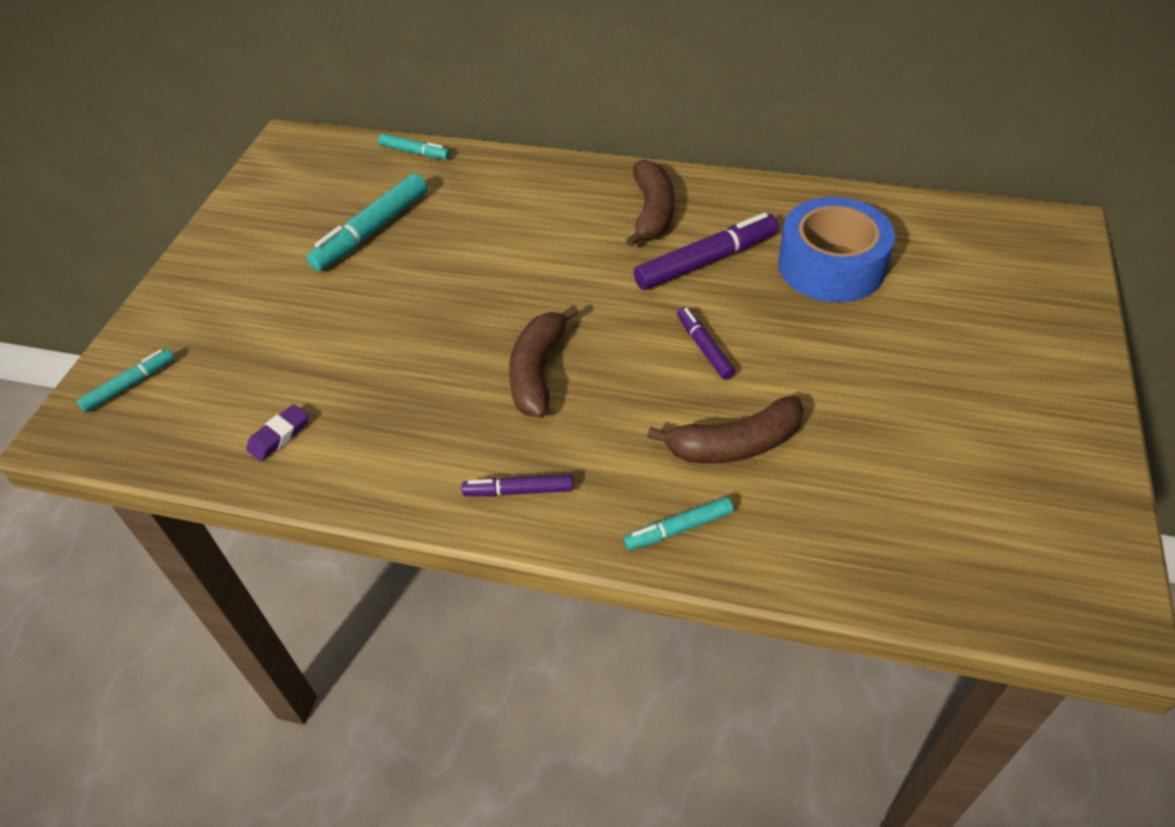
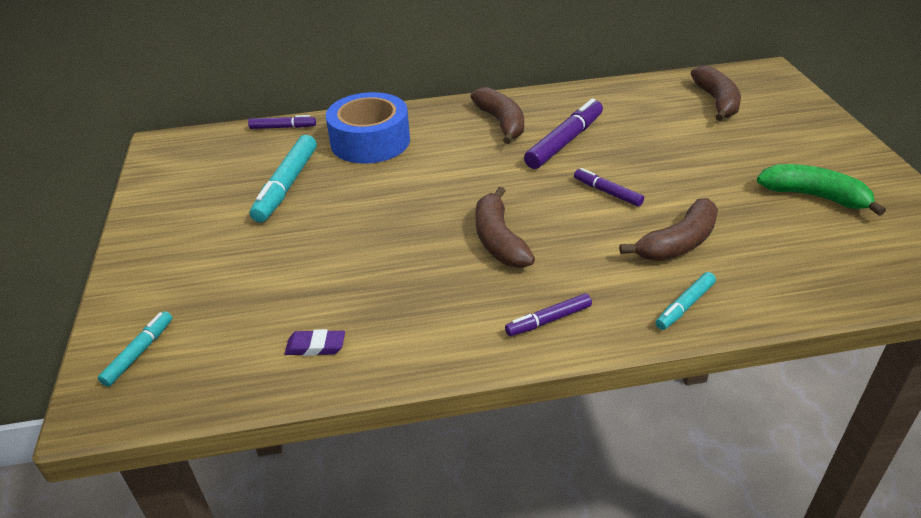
camera: 25 degrees left, 10 degrees down
(279, 436) = (315, 346): purple eraser -> purple eraser turned 75 degrees clockwise
(415, 152) = (283, 127): turquoise marker -> purple marker
(831, 266) = (650, 124): blue tape -> blue tape (370, 141)
(945, 256) = (716, 102): none -> brown banana
(960, 438) = (814, 196): none -> green banana

